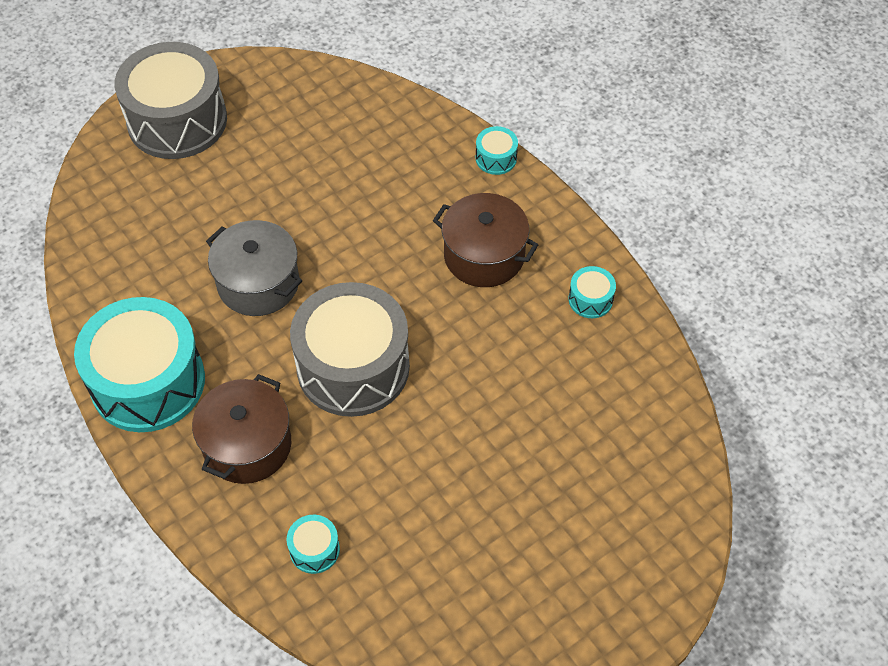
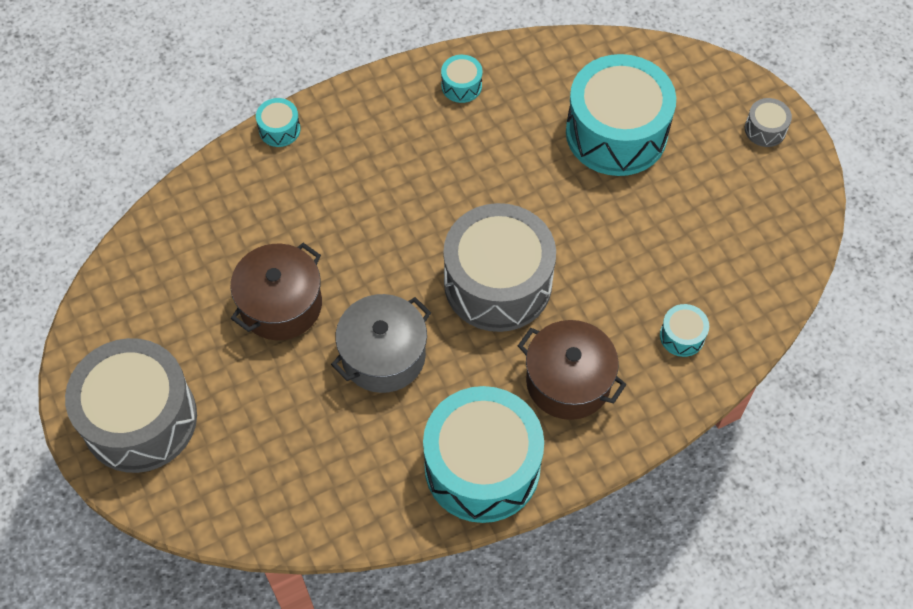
camera: 80 degrees left, 5 degrees up
(484, 255) = (394, 158): brown pot -> brown pot (281, 305)
(567, 456) = (616, 133): none -> turquoise drum
(614, 619) = (765, 129): none -> grey drum

